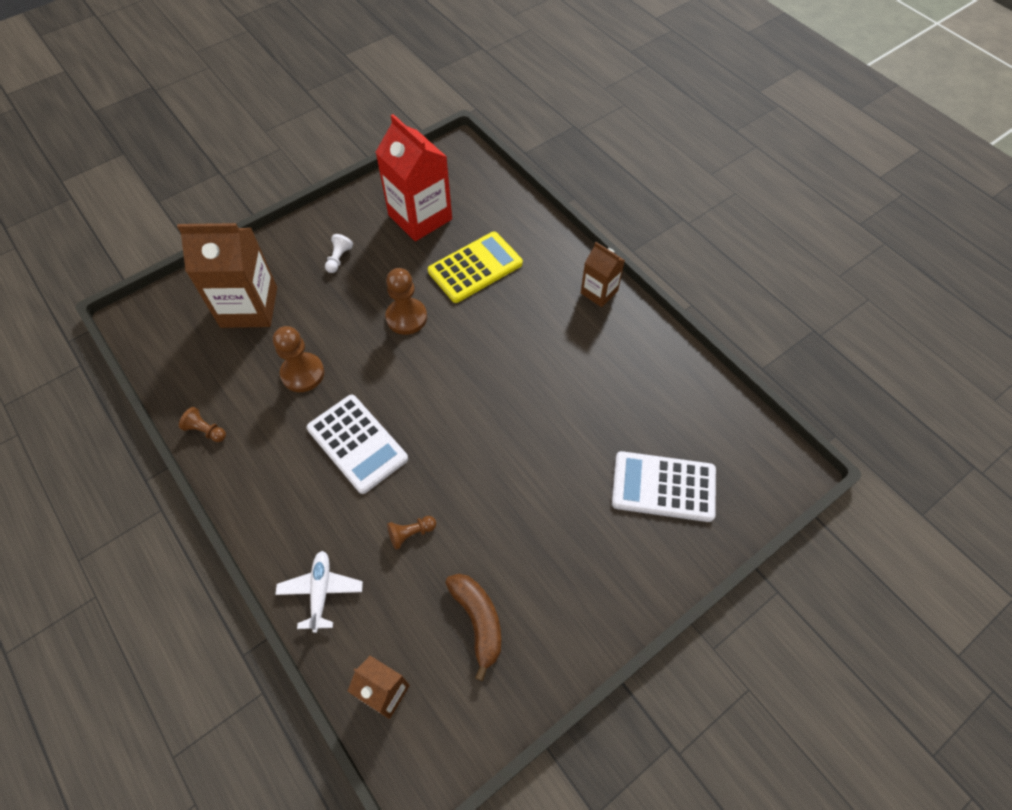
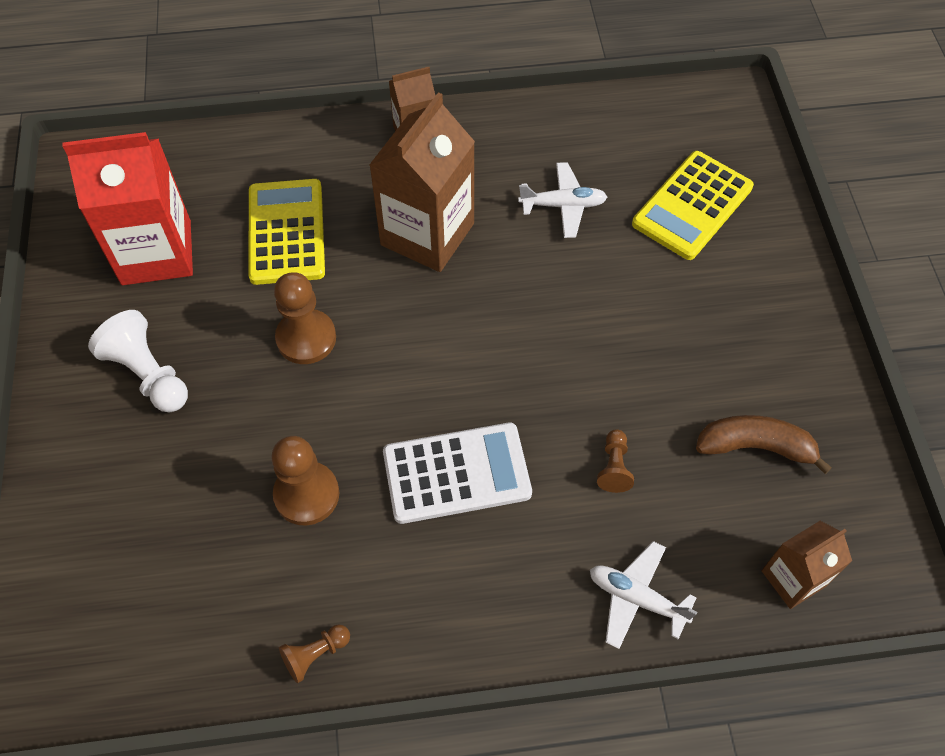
camera: 60 degrees left, 0 degrees up
(249, 307) = (142, 520): brown carton -> brown carton (427, 234)
(339, 259) = (148, 374): white pawn -> white pawn, size x1.78
(603, 404) = (563, 205): none -> white plane
(663, 486) = (692, 206): white calculator -> yellow calculator

